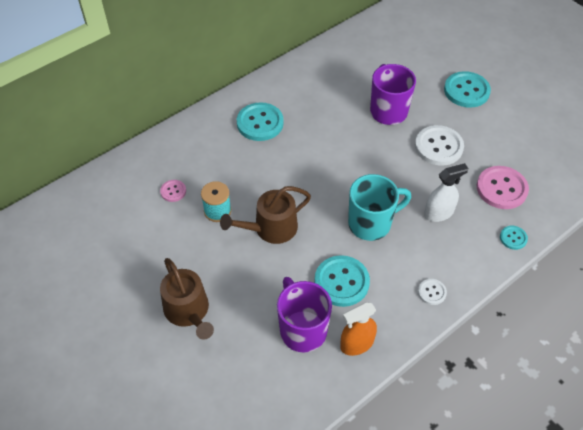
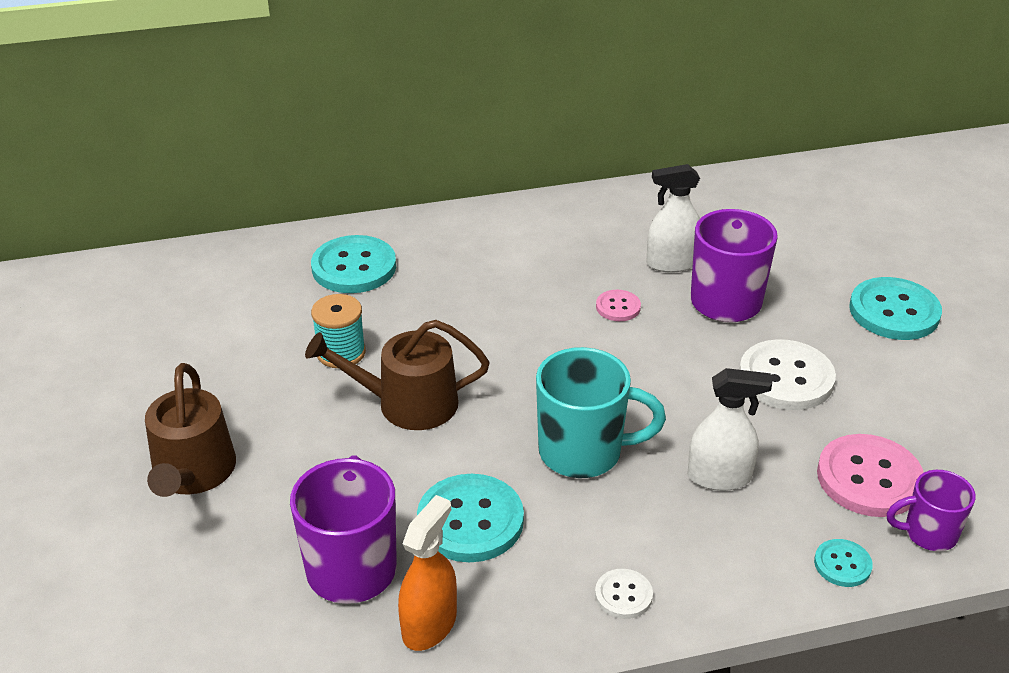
camera: 25 degrees right, 15 degrees down
(173, 191) = (294, 306): pink button -> pink button (618, 307)
(260, 123) = (495, 257): turquoise button -> turquoise button (354, 267)
(350, 97) = (671, 263): none -> white spray bottle
(356, 344) = (429, 625): orange spray bottle -> orange spray bottle turned 120 degrees clockwise
(539, 208) = (928, 533): none -> purple mug

